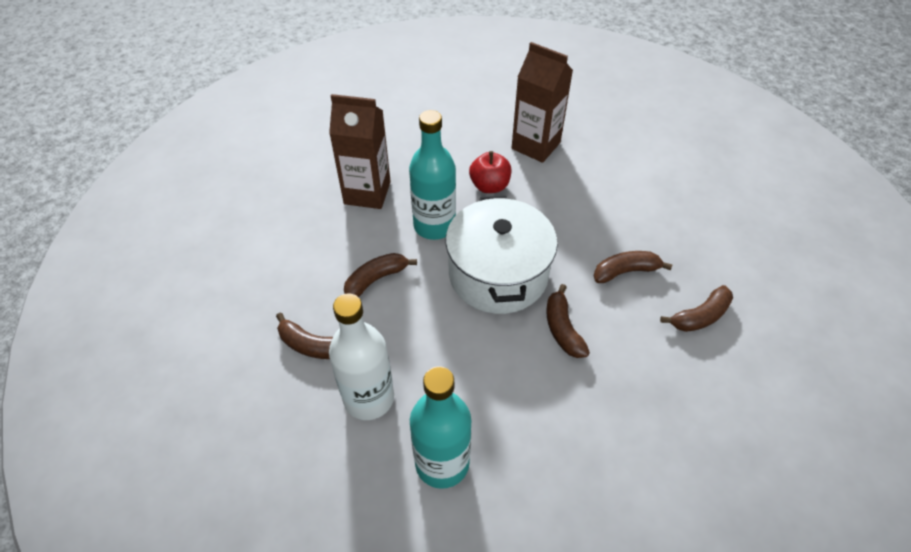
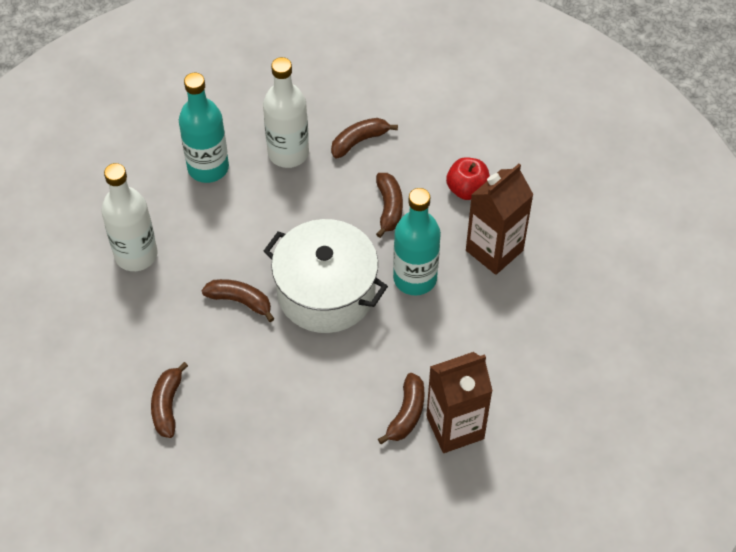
camera: 125 degrees right, 5 degrees up
(489, 186) = (430, 350): red apple -> red apple (467, 189)
(598, 453) = (136, 255): none -> white bottle
(625, 271) = (251, 386): brown banana -> brown banana (406, 414)

